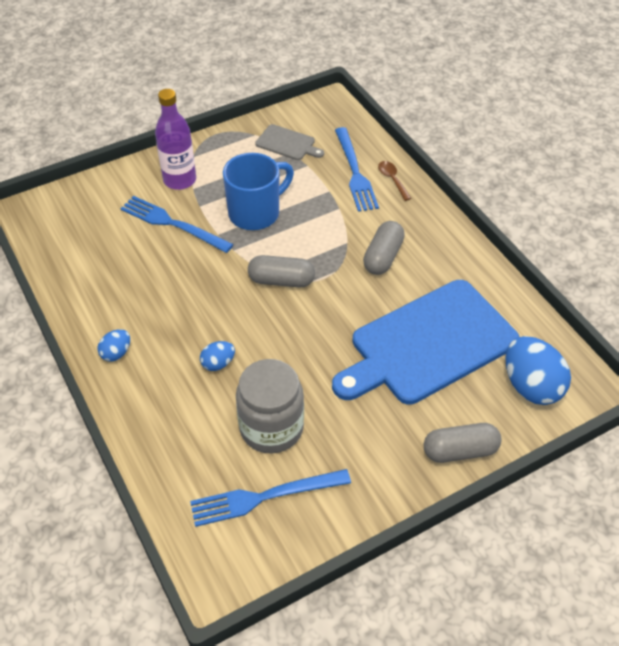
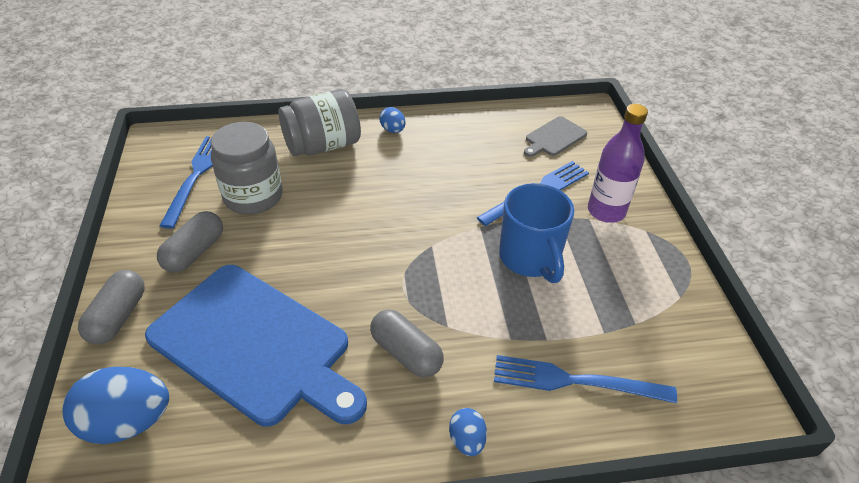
camera: 110 degrees right, 5 degrees down
(166, 404) = (323, 145): none -> grey jar
(218, 363) = (342, 182): blue egg -> blue egg (467, 440)
(281, 280) = (417, 250): grey capsule -> grey capsule (194, 252)
(287, 143) = (654, 325): grey cutting board -> grey cutting board (554, 137)
(392, 180) = (546, 422): brown spoon -> none
(428, 344) = (255, 345): blue cutting board -> blue cutting board turned 135 degrees clockwise

